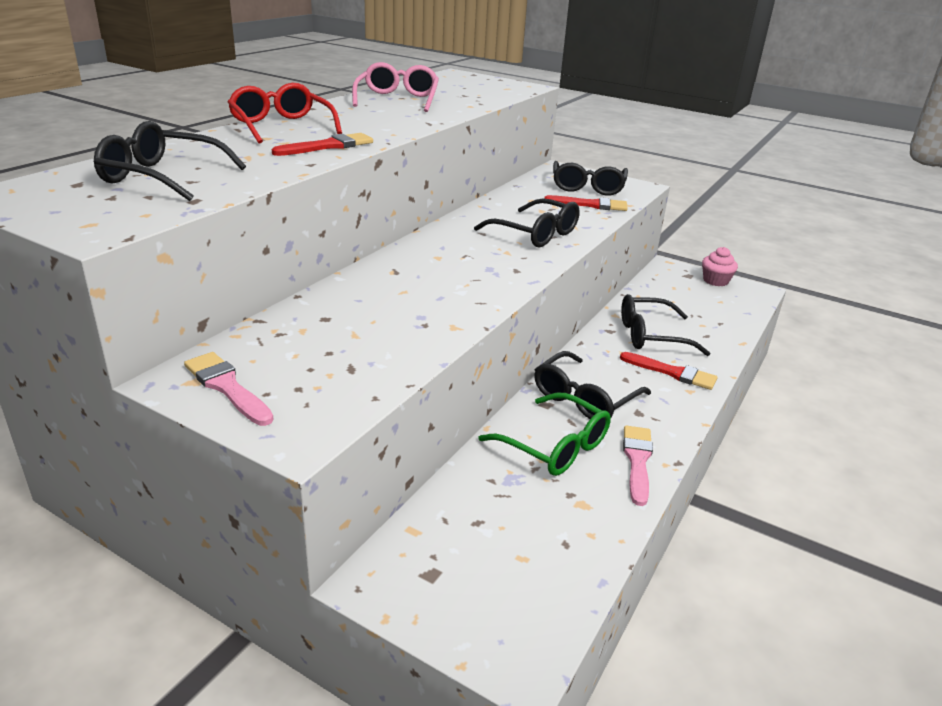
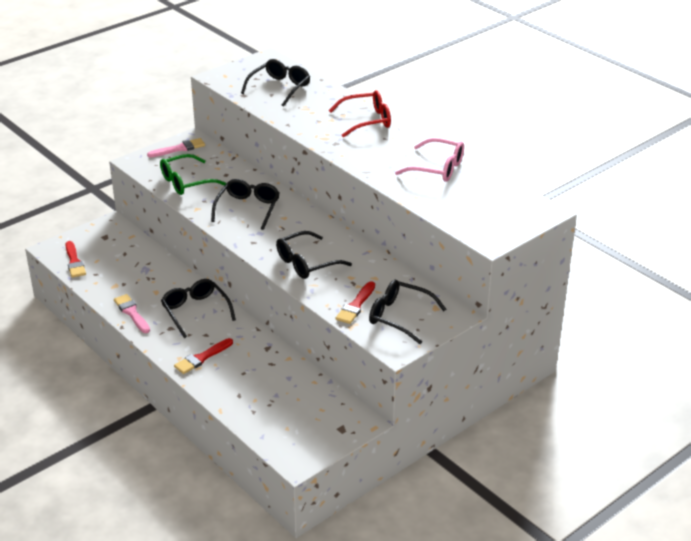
camera: 110 degrees right, 5 degrees up
(328, 146) = (319, 132): red brush -> red brush (74, 262)
(555, 446) = (160, 288): green glasses -> green glasses (186, 182)
(637, 461) = (132, 313): pink brush -> pink brush turned 150 degrees counterclockwise
(651, 335) = (251, 365): black glasses -> black glasses (248, 208)
(715, 281) = (325, 442): pink cupcake -> none

